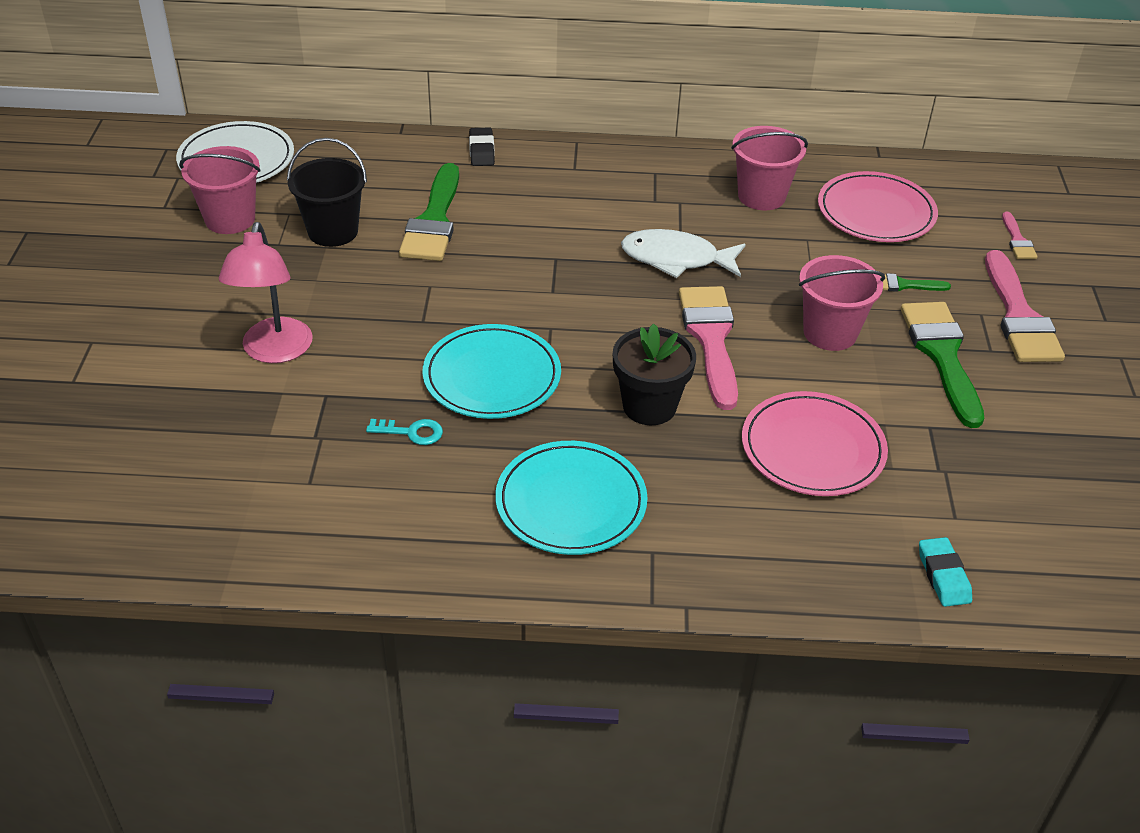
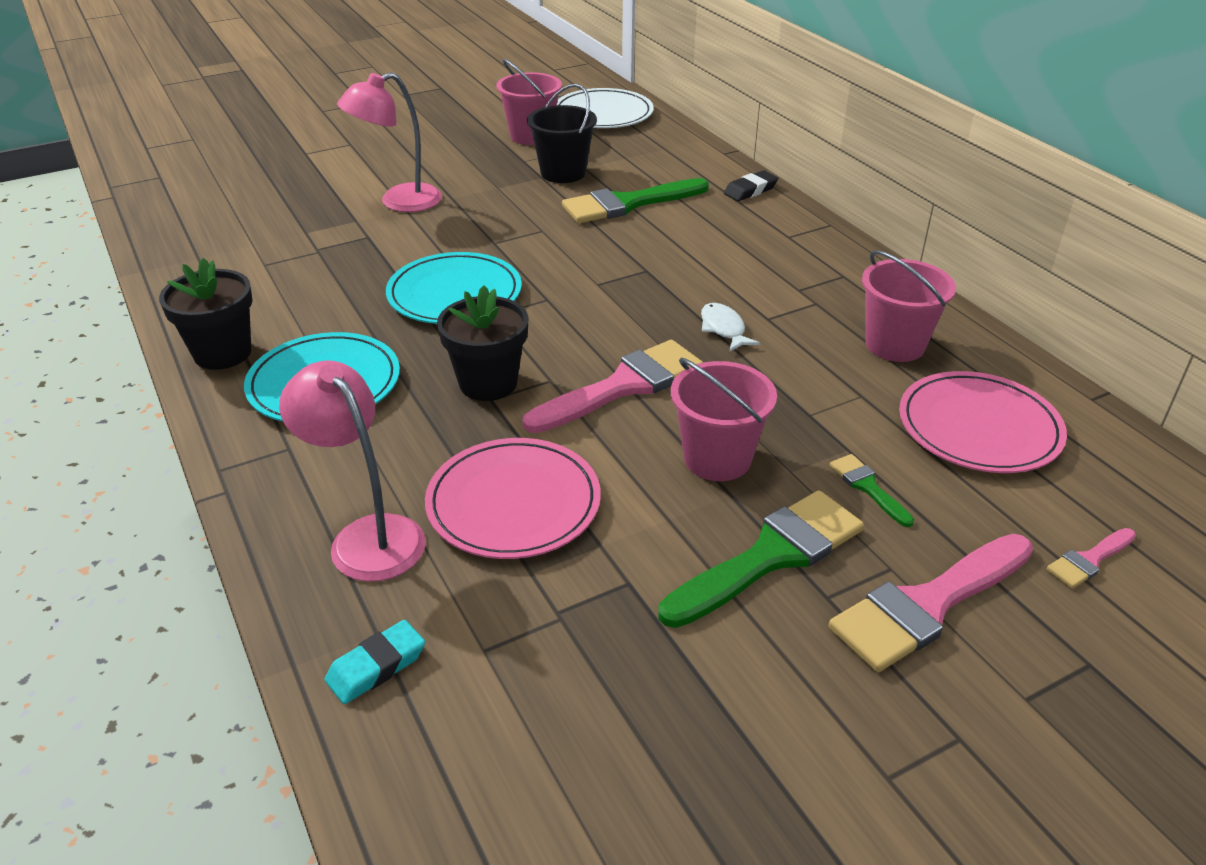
camera: 60 degrees right, 5 degrees down
(412, 432) = (354, 283): turquoise key -> none
(460, 556) = (222, 353): none -> black flower pot
(676, 259) = (723, 329): white fish -> white fish, size x0.58
(800, 538) = (367, 536): none -> pink lamp

